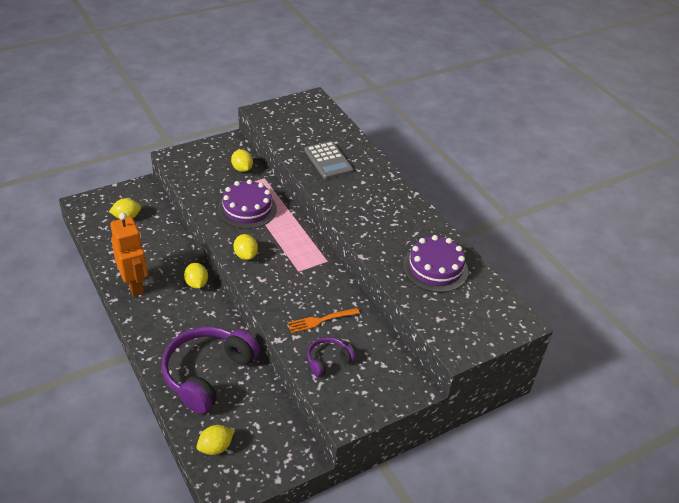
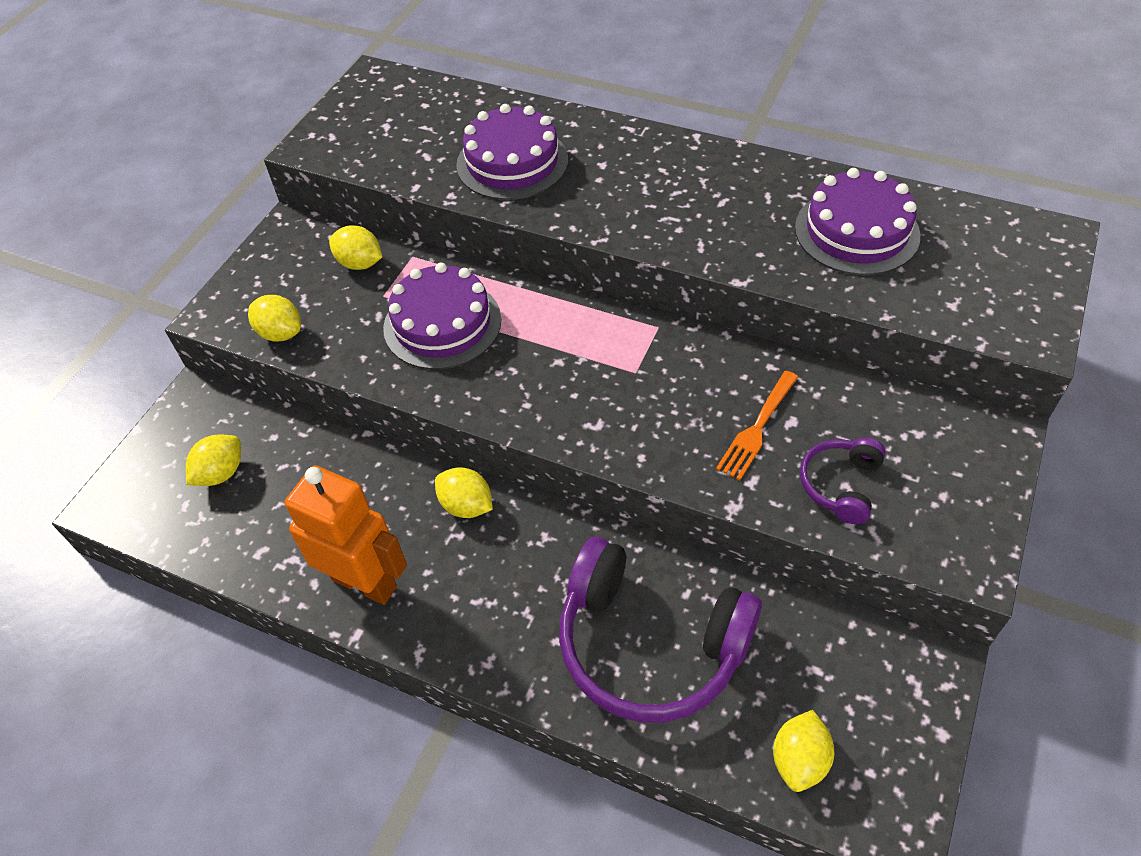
camera: 30 degrees left, 10 degrees up
(207, 373) = (649, 645): purple headphones -> purple headphones turned 60 degrees counterclockwise
(245, 255) = (526, 402): yellow lemon -> yellow lemon (280, 333)
(328, 160) = (512, 162): grey calculator -> purple cake

